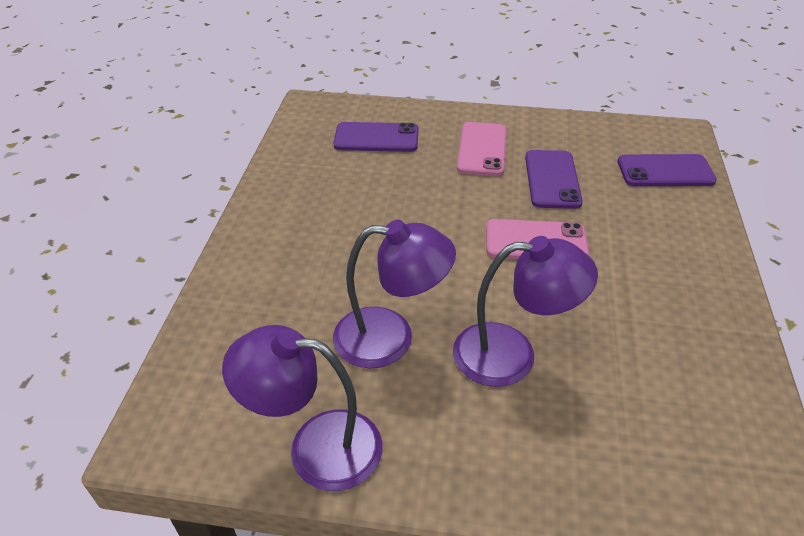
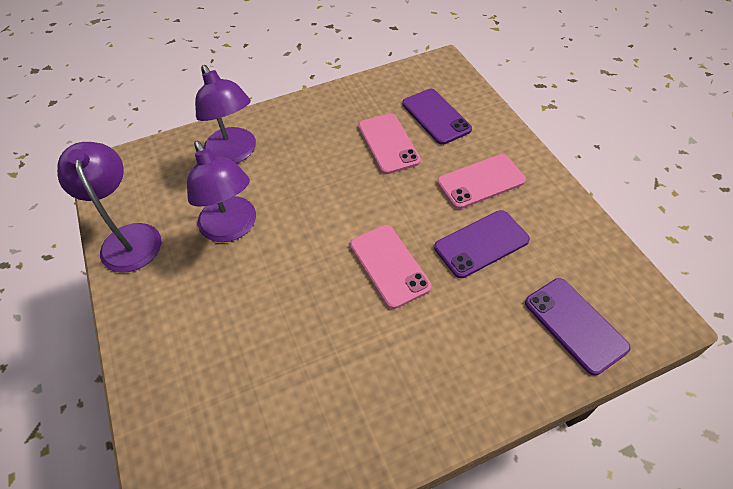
camera: 60 degrees right, 10 degrees up
(380, 179) = (388, 143): none -> pink phone
(512, 355) = (255, 301): purple lamp -> purple lamp (234, 154)

